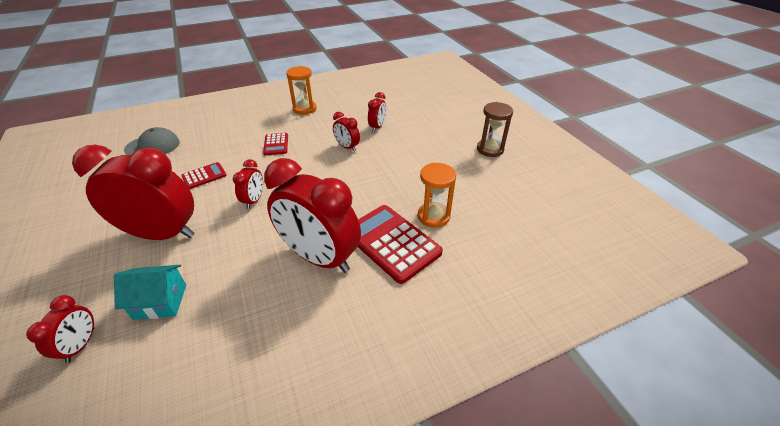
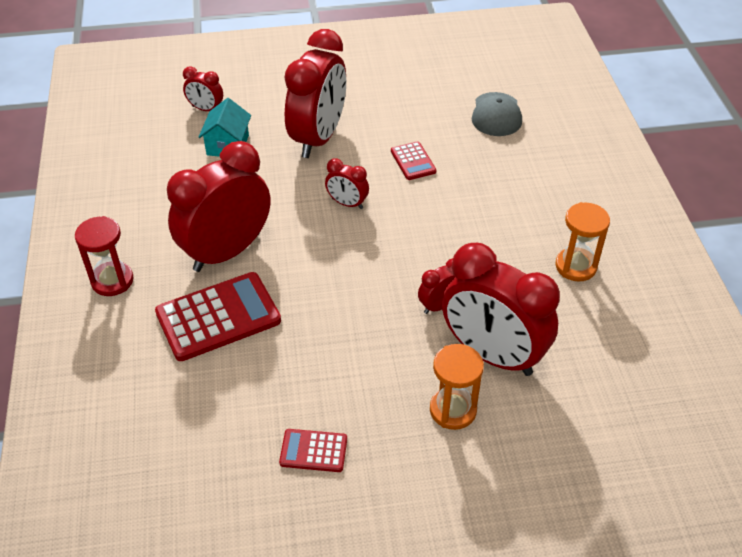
camera: 105 degrees right, 5 degrees up
(276, 144) = (469, 227): red calculator -> red calculator (313, 451)
(375, 333) = (112, 281): none -> red hourglass
(377, 127) = (492, 355): red clock -> red clock, size x2.21
(433, 216) = (243, 371): orange hourglass -> orange hourglass (453, 410)
(490, 149) = (374, 506): brown hourglass -> none

